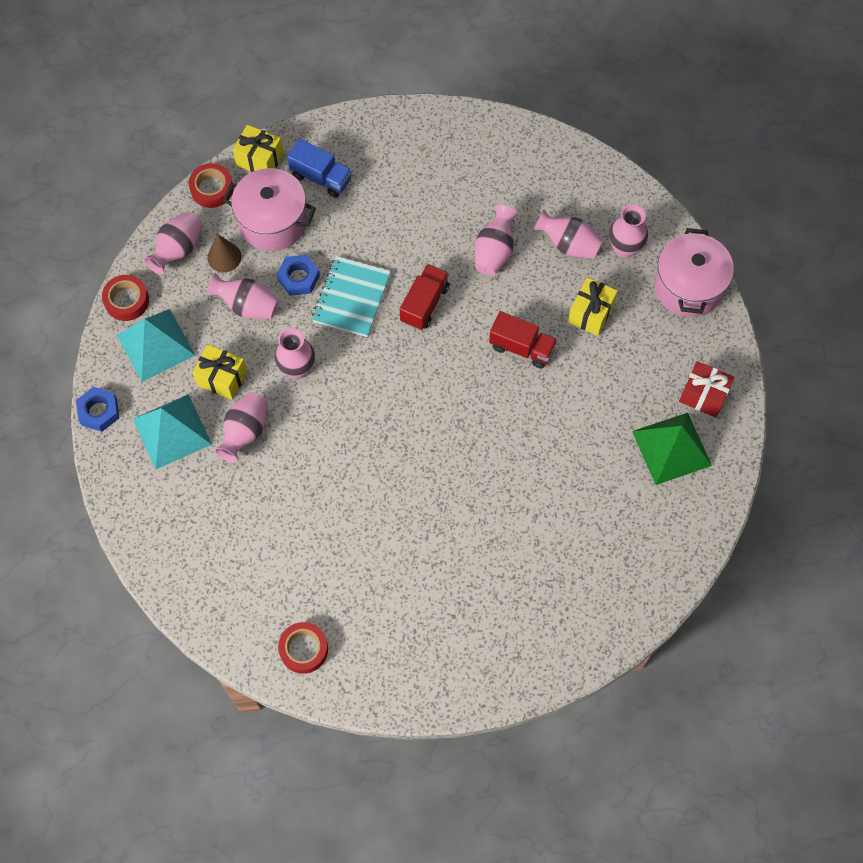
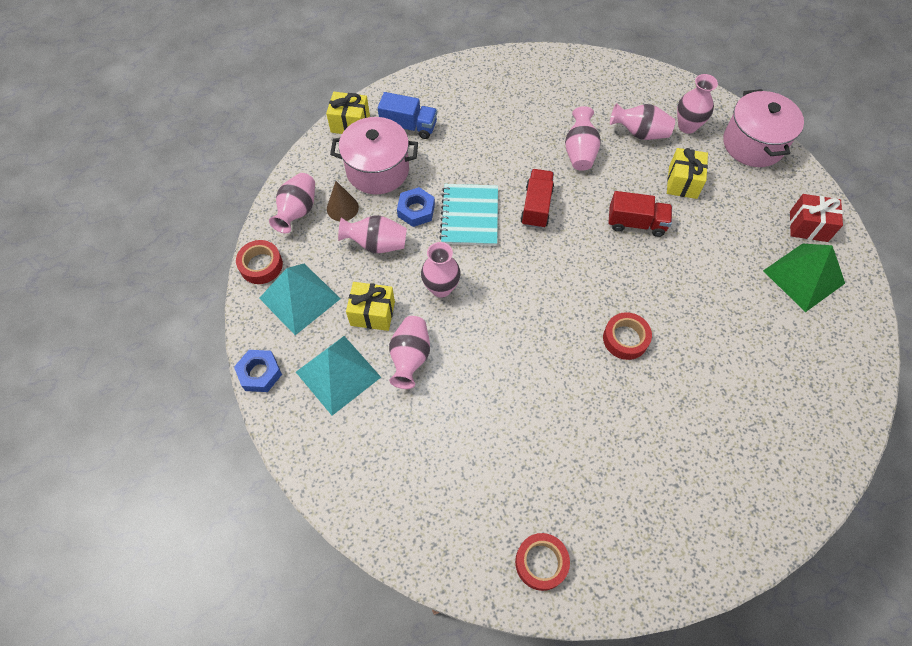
camera: 15 degrees left, 5 degrees down
(212, 189) = (314, 155): red tape -> red tape (625, 339)

